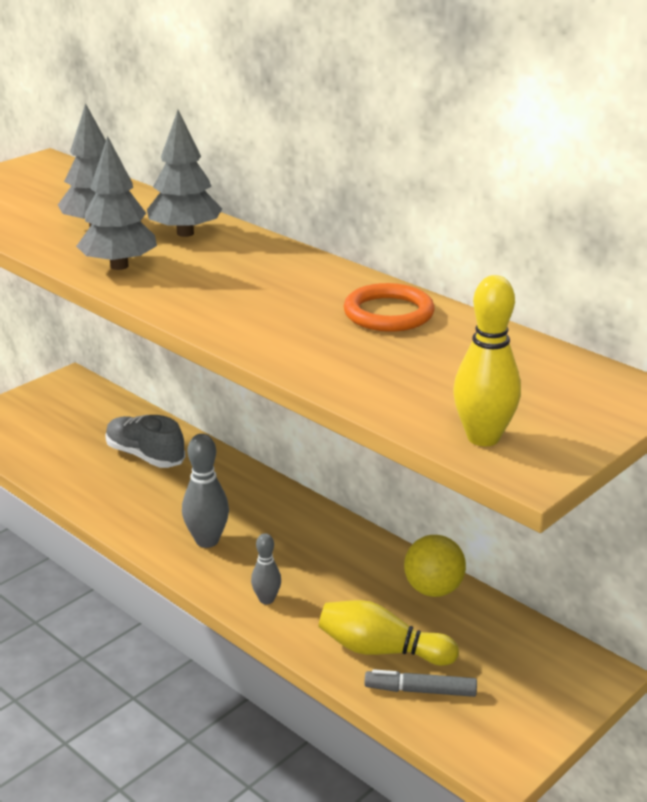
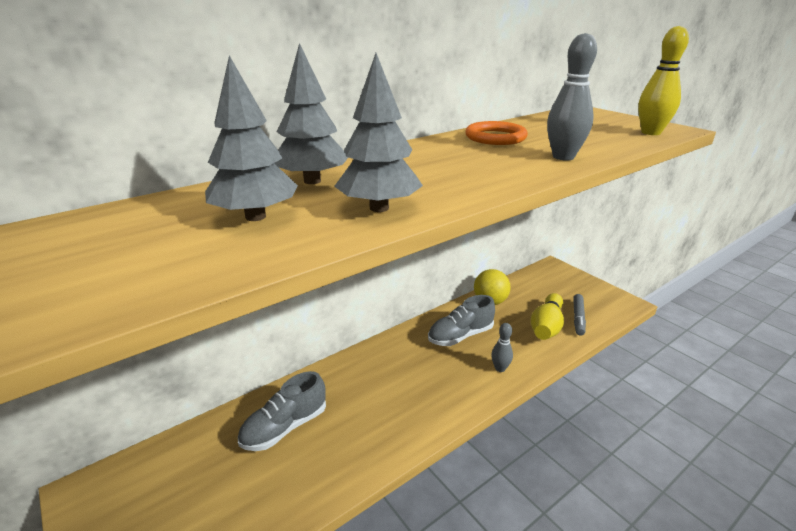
camera: 80 degrees left, 0 degrees up
(207, 541) = (427, 394): grey bowling pin -> grey bowling pin (563, 157)
(331, 562) = (460, 336): none -> grey shoe

